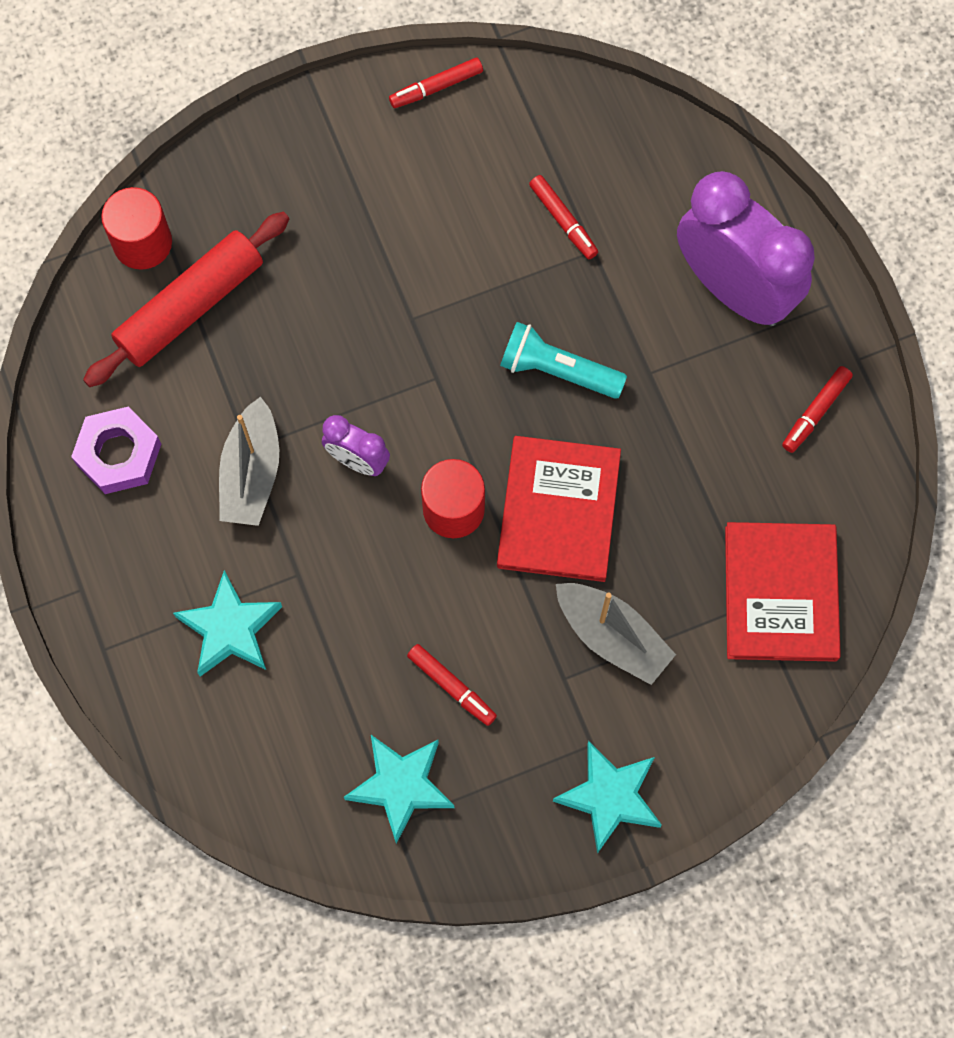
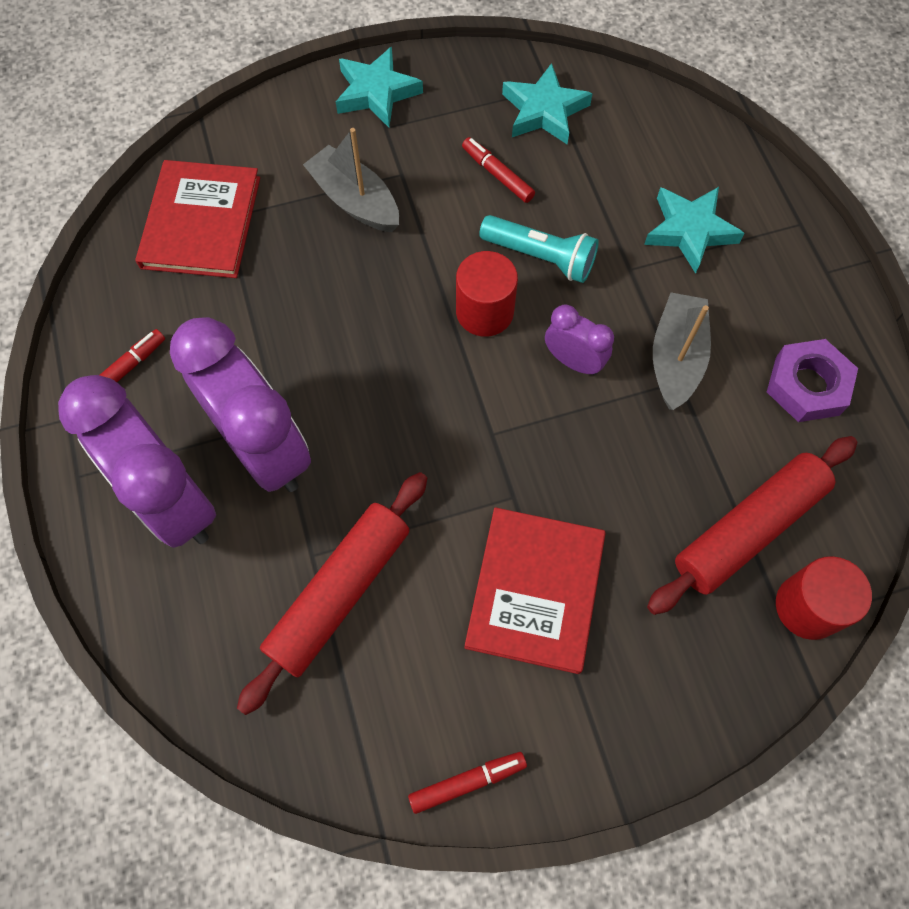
camera: 175 degrees left, 5 degrees down
(558, 370) = (369, 431): turquoise flashlight -> turquoise flashlight (540, 257)
(558, 510) = (387, 303): red book -> red book (535, 590)
(563, 221) = (339, 593): red marker -> red rolling pin
(657, 345) = (264, 448): none -> purple clock

